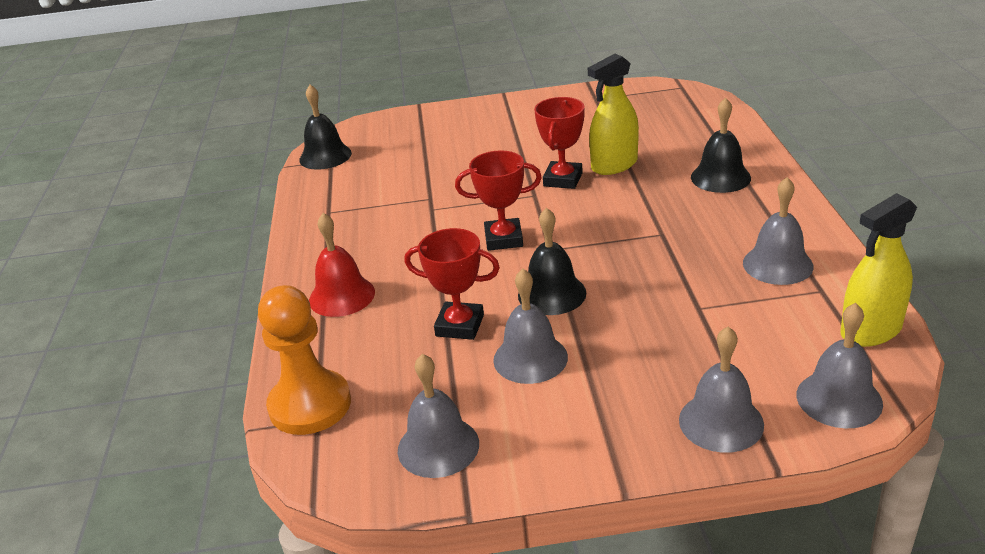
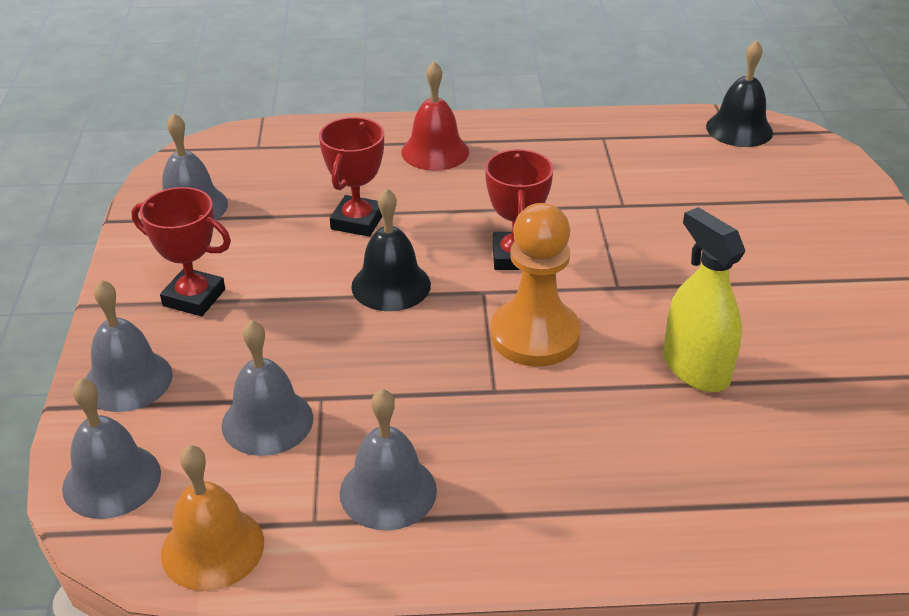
camera: 90 degrees right, 5 degrees up
(310, 405) = (278, 142): orange pawn -> orange pawn (535, 335)
(530, 358) = (285, 263): grey bell -> grey bell (267, 421)
(563, 179) = (657, 315): red trophy -> red trophy (194, 298)
(720, 177) = (643, 480): black bell -> none
(871, 330) = (213, 548): yellow spray bottle -> orange bell

